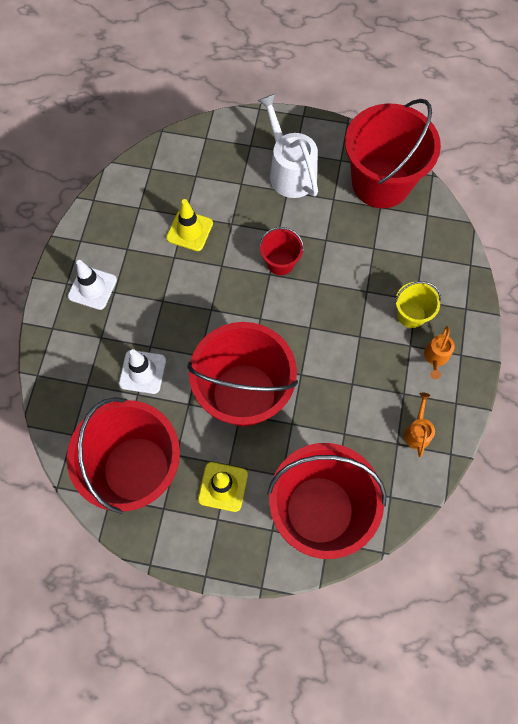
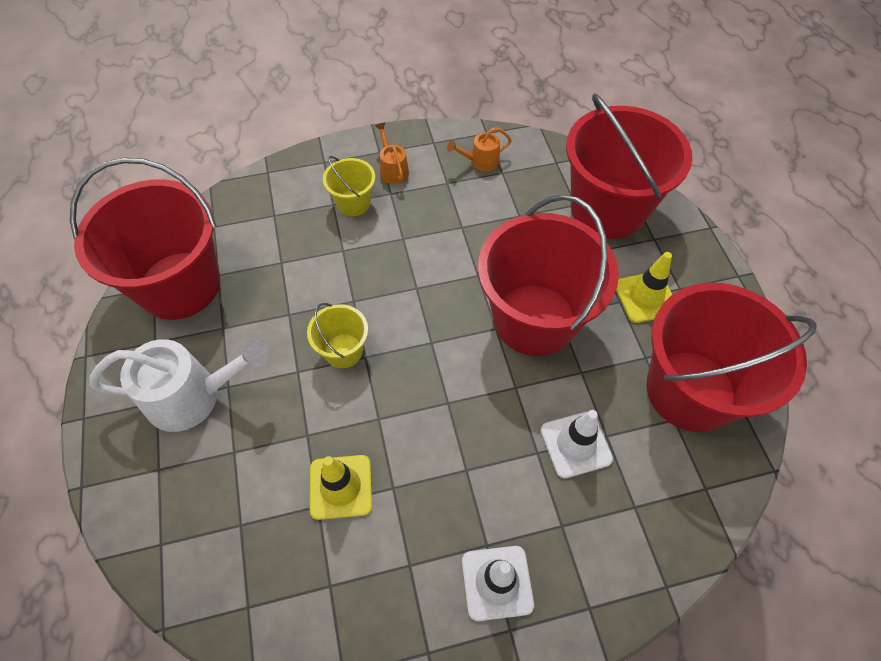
camera: 115 degrees left, 10 degrees down
(280, 263) = (343, 351): red bucket -> yellow bucket
(289, 171) = (192, 396): white watering can -> white watering can turned 135 degrees counterclockwise
(436, 357) = (392, 169): orange watering can -> orange watering can turned 105 degrees counterclockwise

